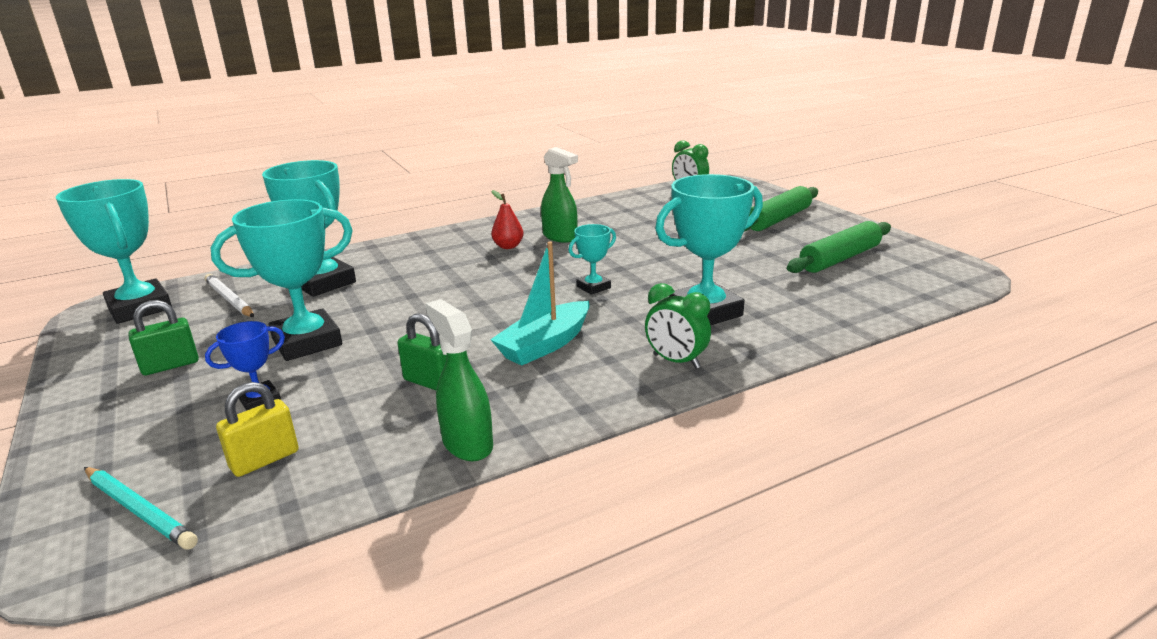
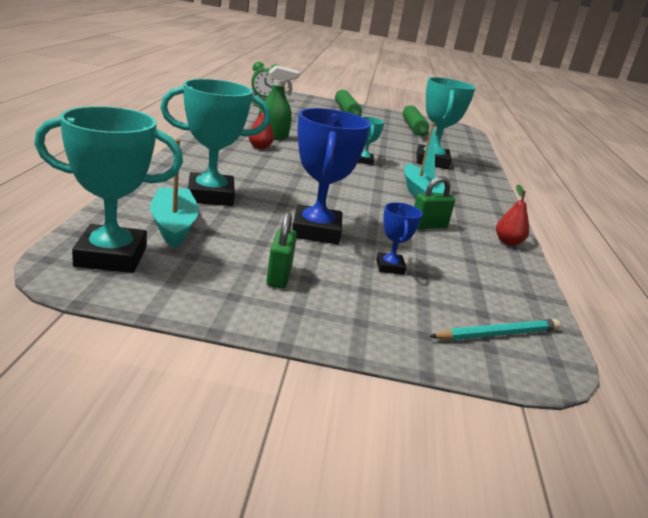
camera: 60 degrees left, 0 degrees up
(229, 299) = (173, 226): white pencil -> turquoise boat
(265, 460) = (473, 287): yellow padlock -> none
(307, 342) = (316, 231): turquoise trophy -> blue trophy
(467, 443) = (508, 242): green spray bottle -> red pear
(676, 361) = (475, 185): green clock -> none

